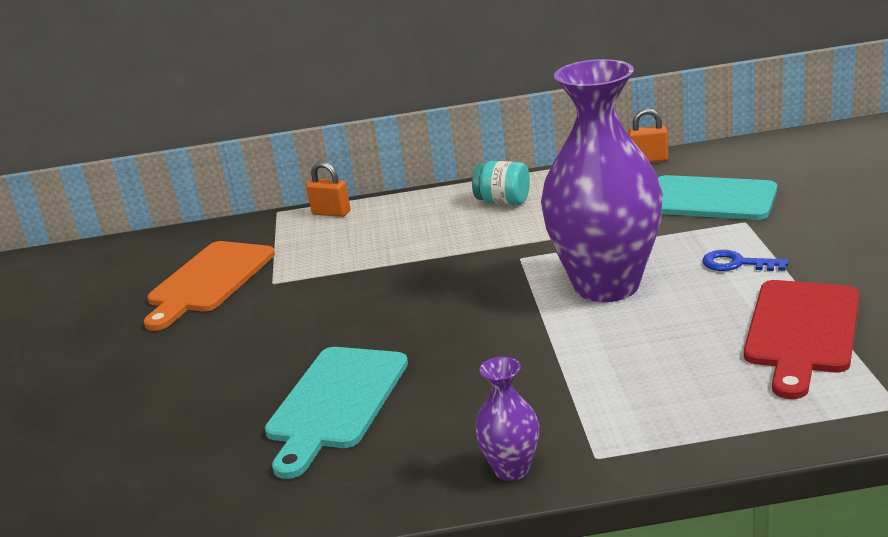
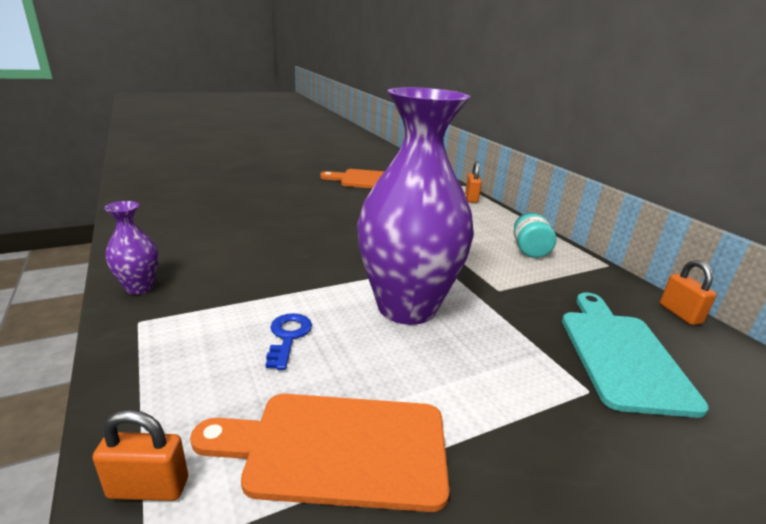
camera: 65 degrees right, 0 degrees up
(336, 402) = (239, 225): turquoise cutting board -> none
(737, 264) = (482, 387): blue key -> blue key (288, 337)
(802, 331) = (338, 448): red cutting board -> orange cutting board
(841, 413) = (148, 488): none -> orange padlock

